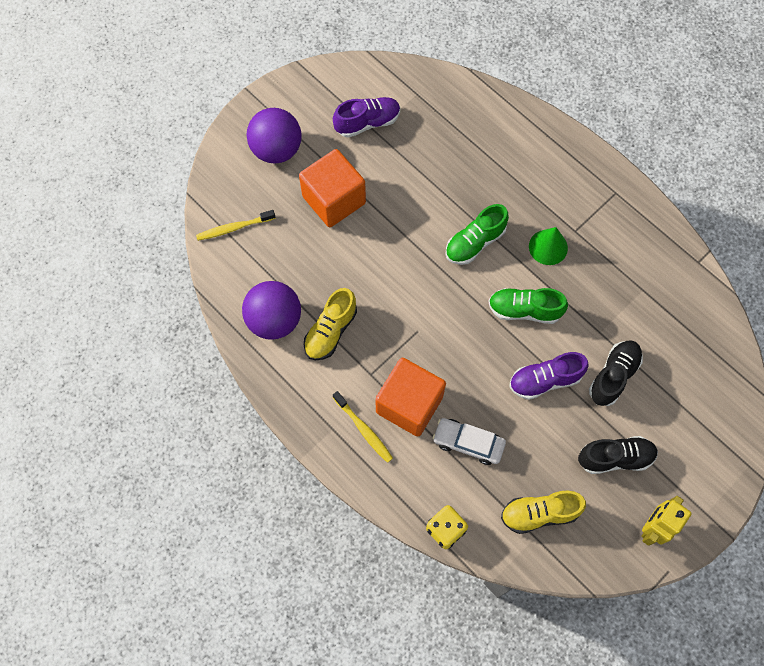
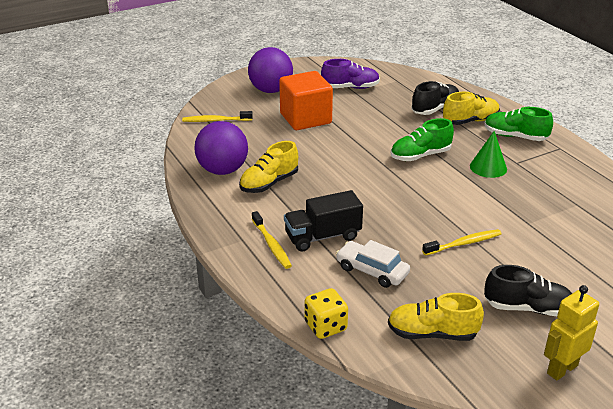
camera: 15 degrees right, 35 degrees down
(409, 404) = (323, 236): orange cube -> black truck
(515, 162) = (470, 121): none -> yellow shoe
(524, 310) = (455, 199): green shoe -> green shoe (515, 136)
(545, 380) = (464, 243): purple shoe -> yellow toothbrush
(613, 376) = (536, 252): black shoe -> black shoe (435, 109)

